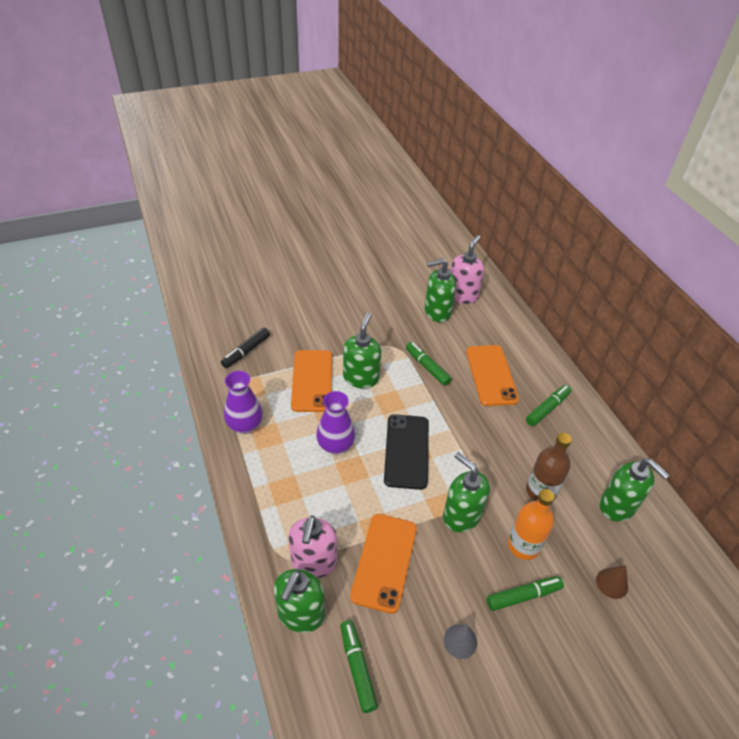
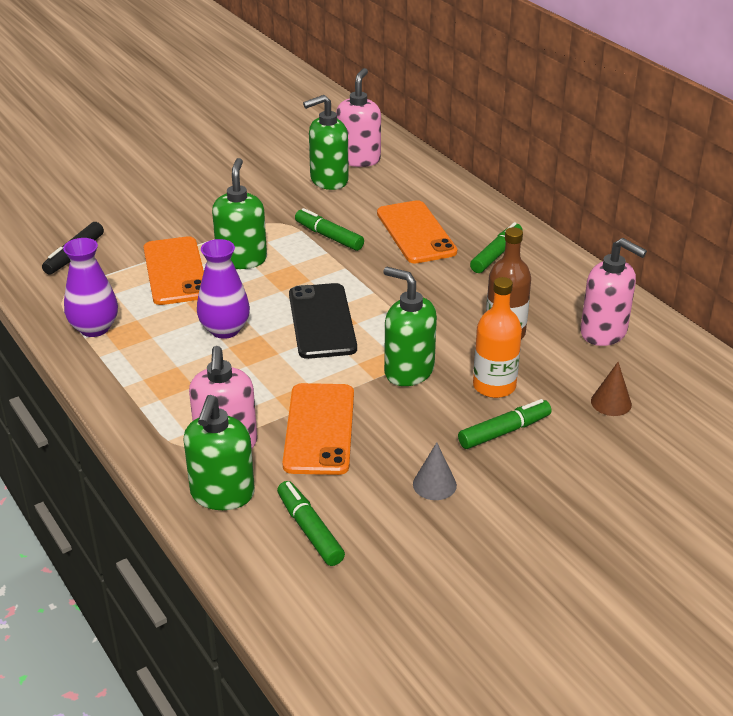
camera: 10 degrees left, 10 degrees down
(617, 506) = (604, 332): green soap dispenser -> pink soap dispenser

